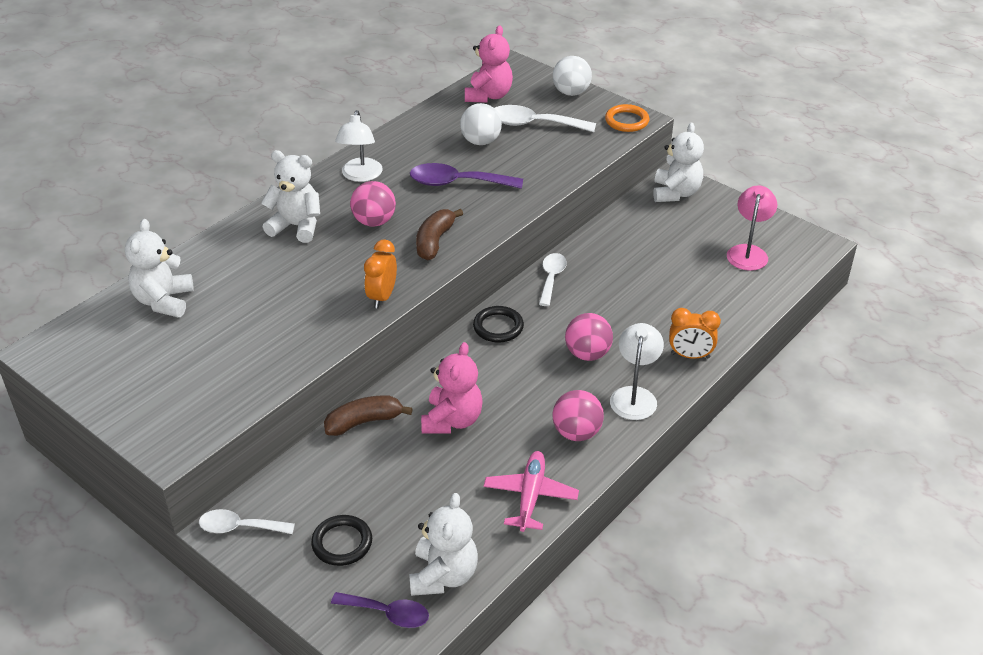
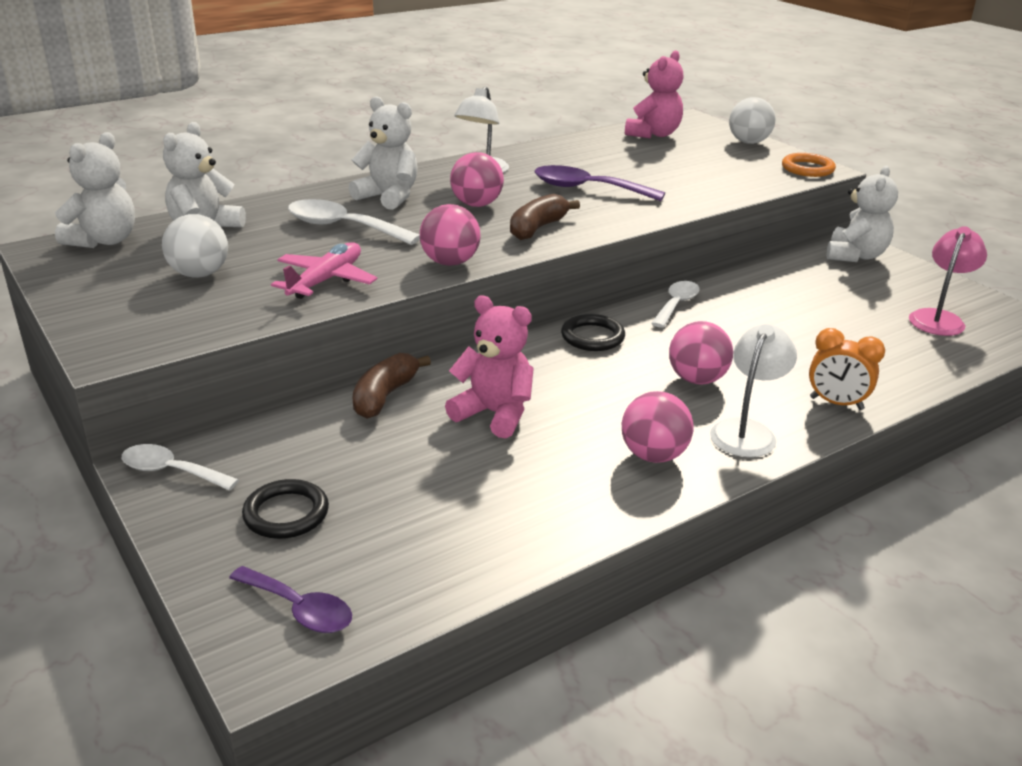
camera: 15 degrees right, 10 degrees down
(364, 422) = (384, 396): brown banana -> brown banana turned 60 degrees counterclockwise
(382, 297) = (450, 262): orange clock -> pink ball
(443, 575) = (400, 580): white teddy bear -> white teddy bear (104, 241)
(452, 420) = (494, 414): pink teddy bear -> pink teddy bear turned 90 degrees counterclockwise
(481, 141) = (629, 163): white ball -> white ball (199, 274)
(530, 496) = (562, 512): pink plane -> pink plane (326, 280)
(534, 124) = (696, 159): white spoon -> white spoon (343, 227)

